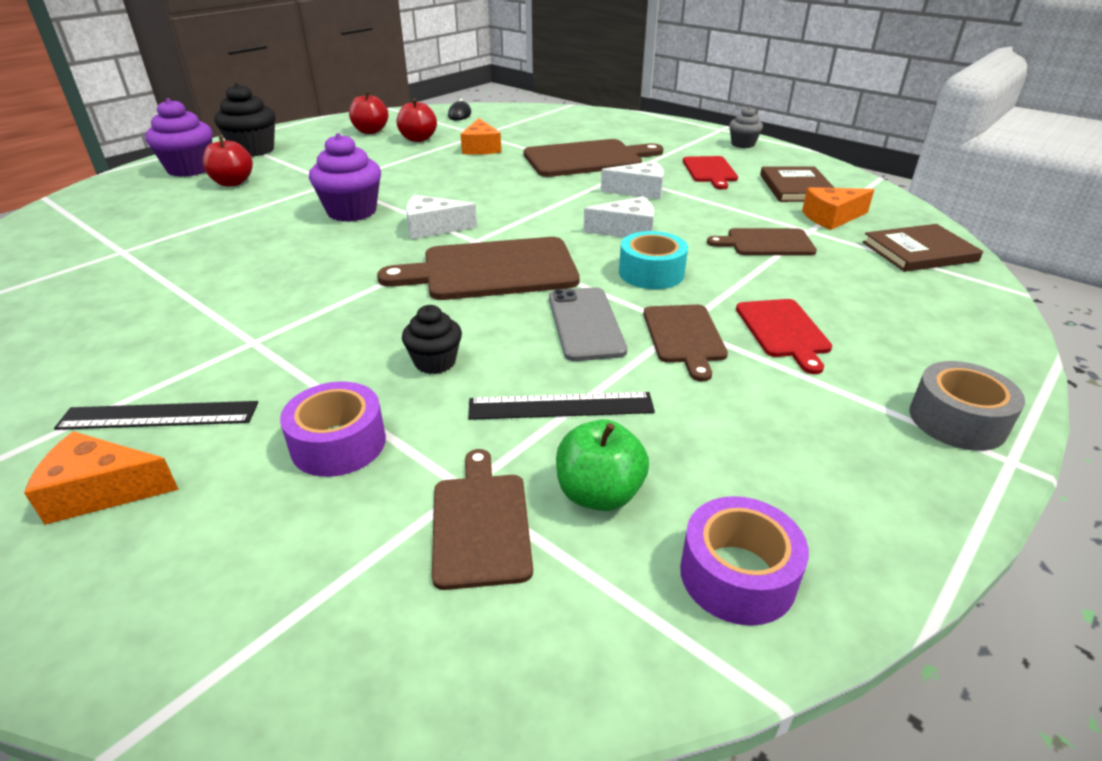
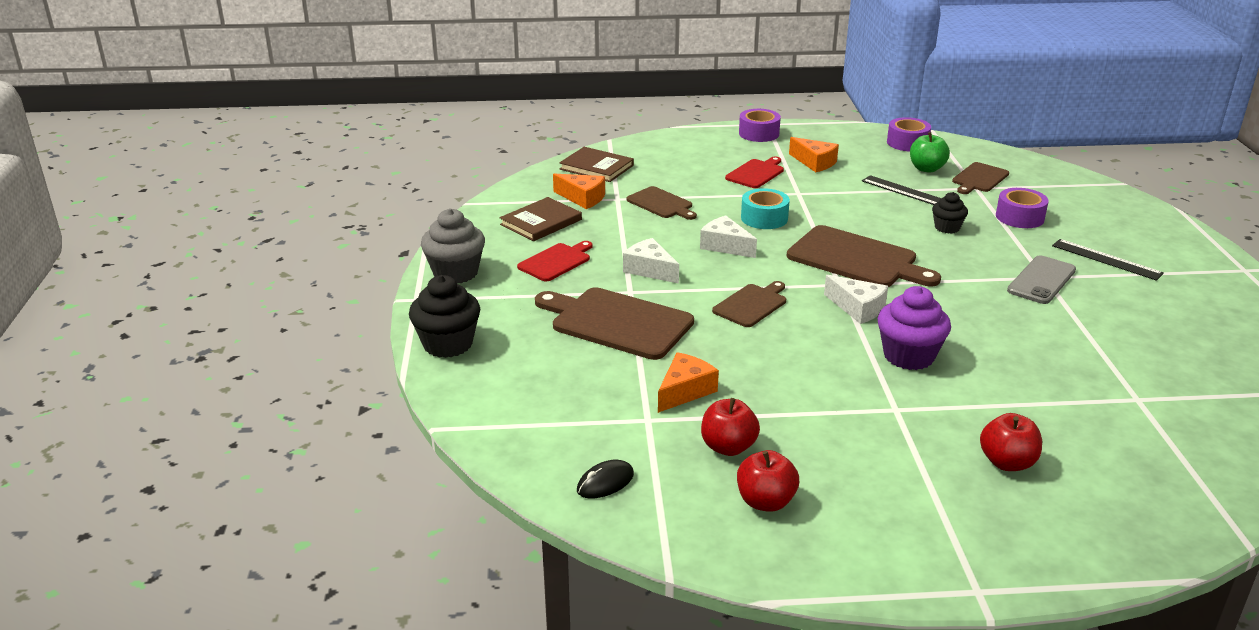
camera: 135 degrees left, 5 degrees down
(102, 491) = (1134, 240): orange cheese -> orange cheese (814, 162)
(190, 169) = (1054, 523): purple cupcake -> none
(253, 150) = (954, 533): black cupcake -> black cupcake (448, 344)
(585, 324) = (846, 212): grey phone -> grey phone (1041, 280)
(684, 337) = (807, 189): brown cutting board -> brown cutting board (751, 305)
(742, 144) = (455, 273): grey cupcake -> grey cupcake, size x1.69
(957, 420) = (759, 133): grey tape -> purple tape

